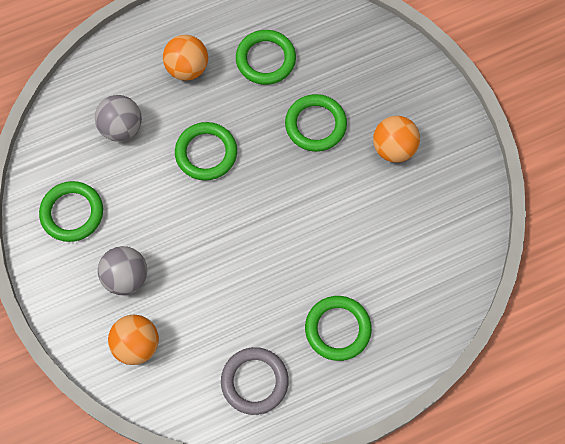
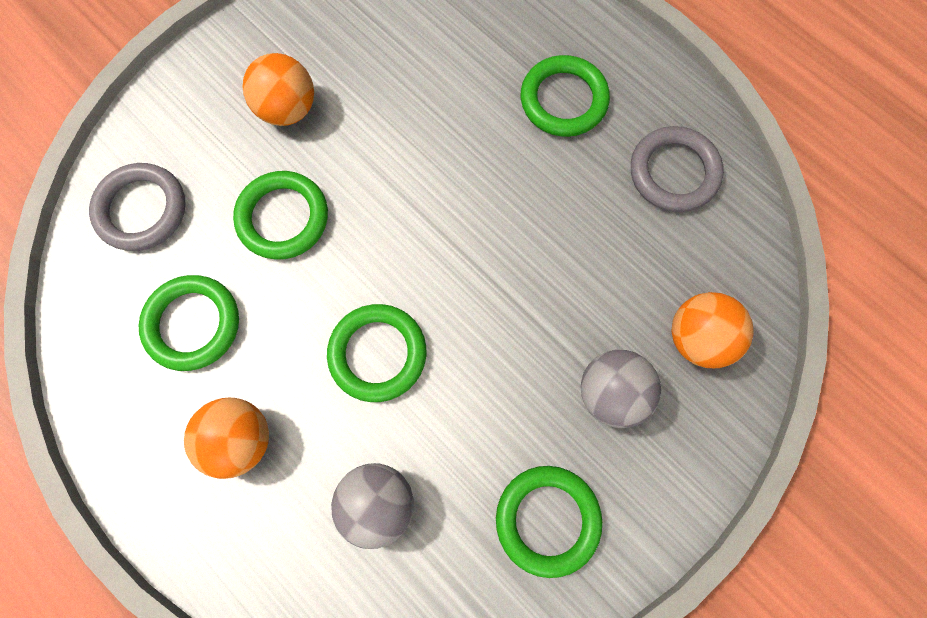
camera: 110 degrees left, 5 degrees up
(351, 48) = (142, 210): none -> grey ring

